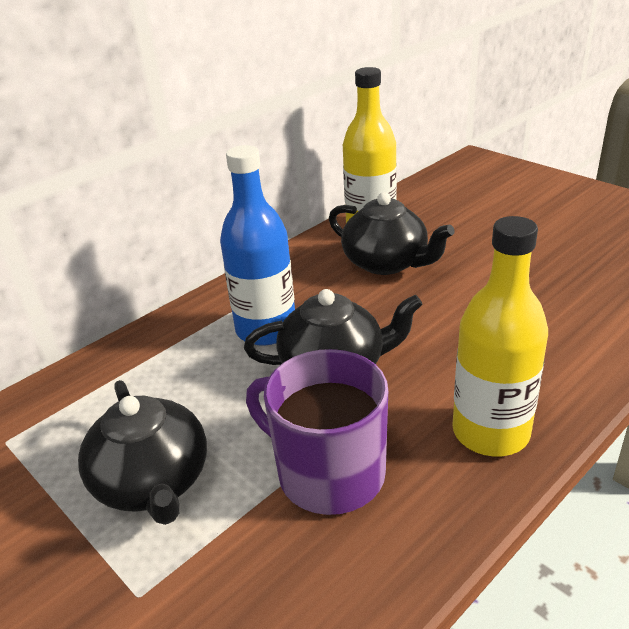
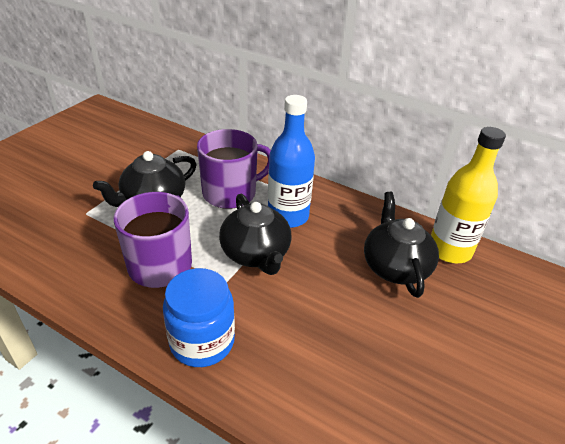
camera: 70 degrees right, 5 degrees up
(183, 381) = (231, 193): none -> purple mug
(387, 263) = (395, 266): black teapot -> black teapot turned 150 degrees clockwise
(490, 432) = (202, 341): yellow bottle -> blue jar

